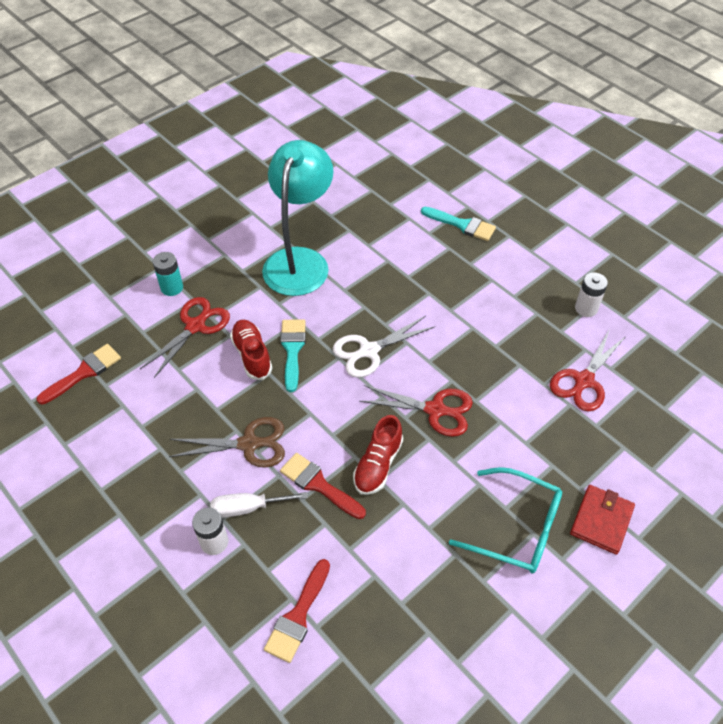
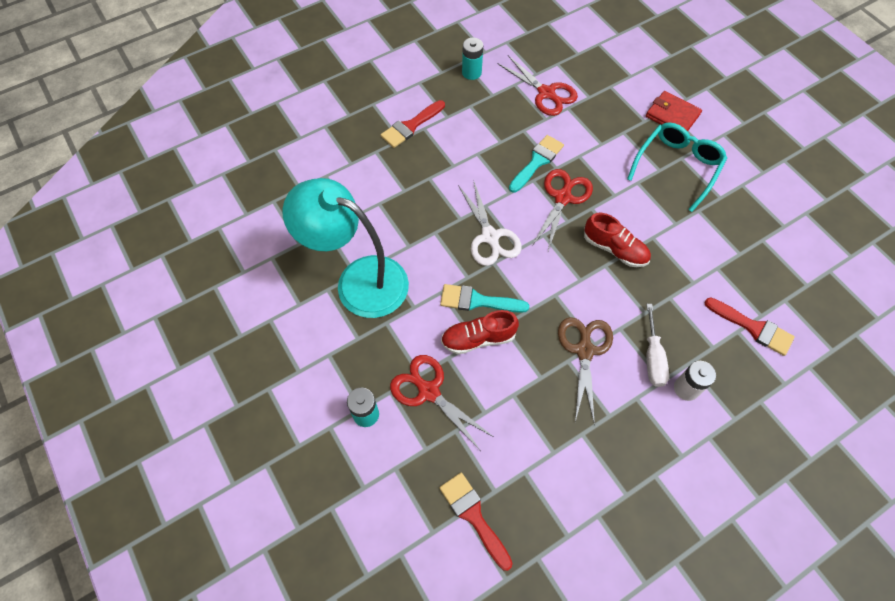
camera: 80 degrees left, 10 degrees up
(318, 485) = (632, 297): red brush -> red brush (411, 126)
(462, 225) = (348, 135): turquoise brush -> turquoise brush (537, 161)
(586, 308) = (471, 72): white battery -> turquoise battery

